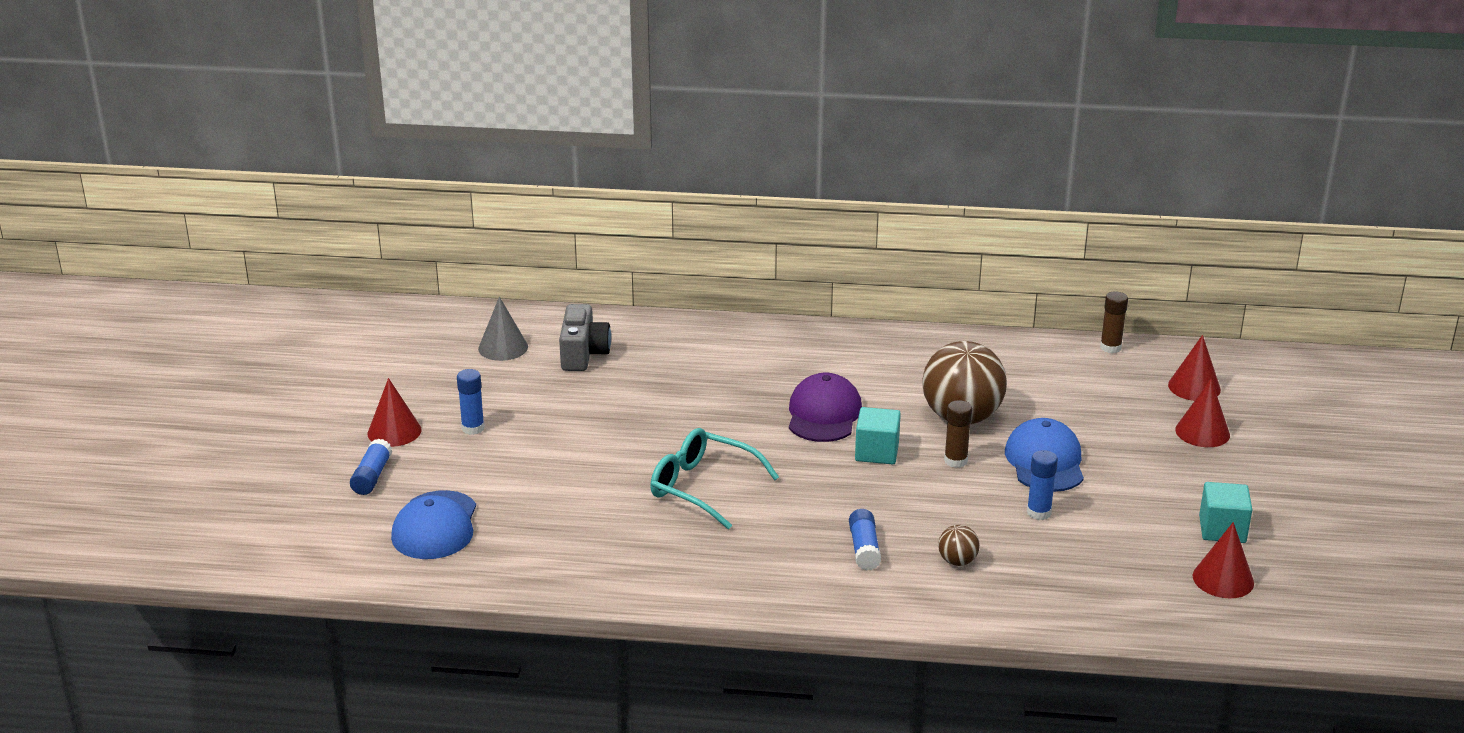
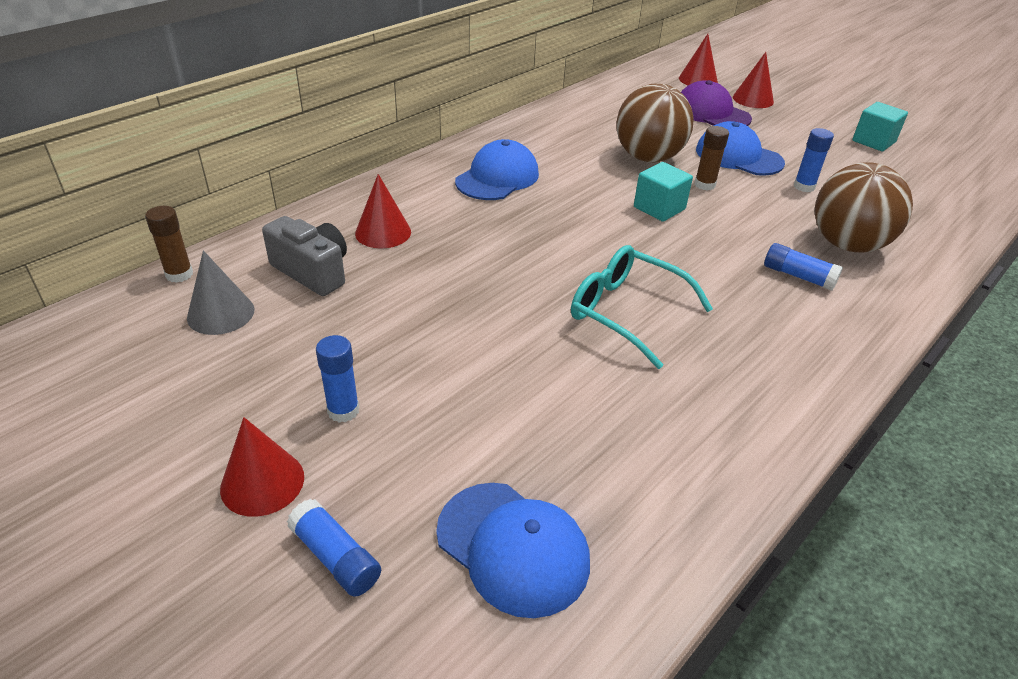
camera: 55 degrees left, 10 degrees up
(702, 487) = (626, 312): turquoise glasses -> turquoise glasses turned 60 degrees clockwise
(810, 365) = (497, 178): none -> blue cap
(824, 414) = (577, 204): purple cap -> purple cap (711, 113)
(957, 561) = (847, 245): brown ball -> brown ball, size x2.28
(1110, 347) = (621, 80): brown glue stick -> brown glue stick (179, 274)
(1223, 579) = (934, 166): red cone -> red cone (383, 232)

